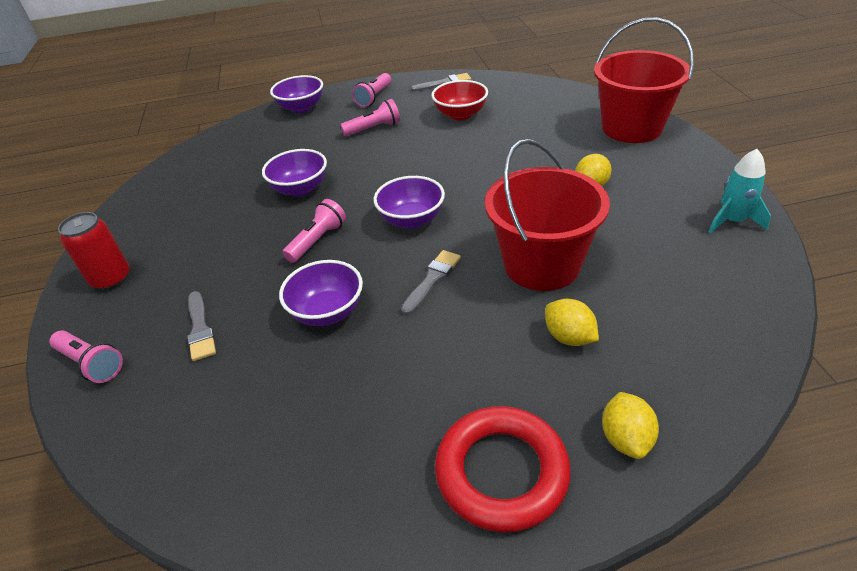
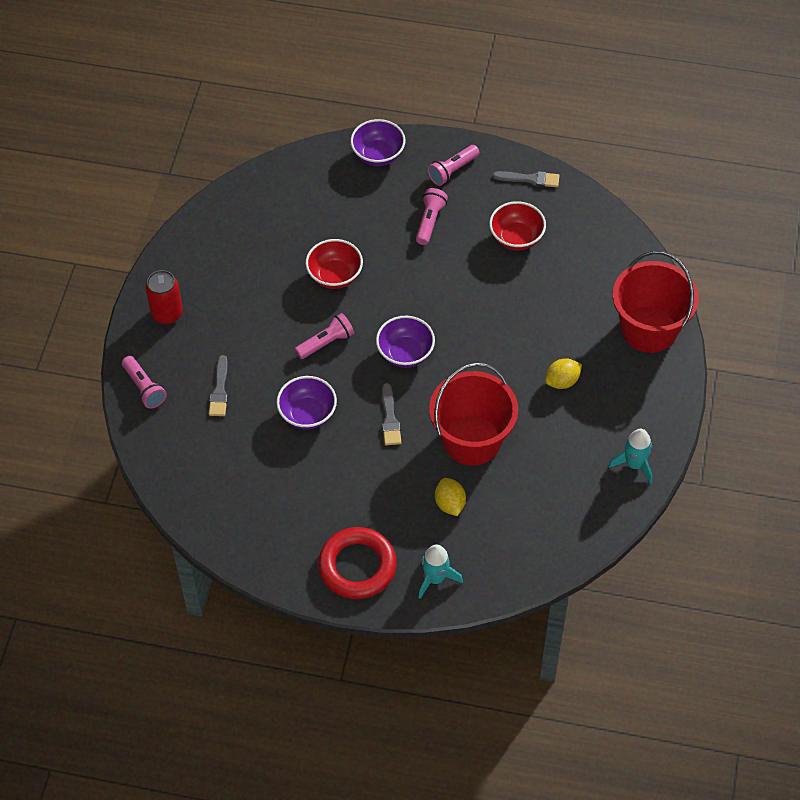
camera: 20 degrees right, 15 degrees up
(300, 189) = (335, 276): purple bowl -> red bowl
(374, 129) = (430, 221): pink flashlight -> pink flashlight turned 75 degrees counterclockwise
(432, 280) = (390, 418): grey brush -> grey brush turned 120 degrees clockwise
(626, 438) = (435, 578): yellow lemon -> turquoise rocket

